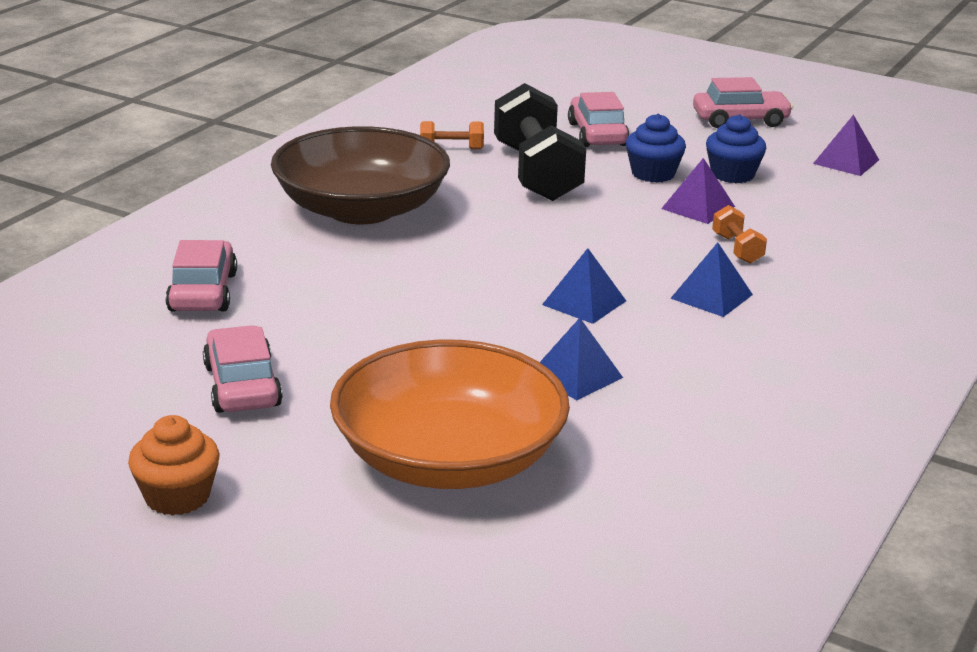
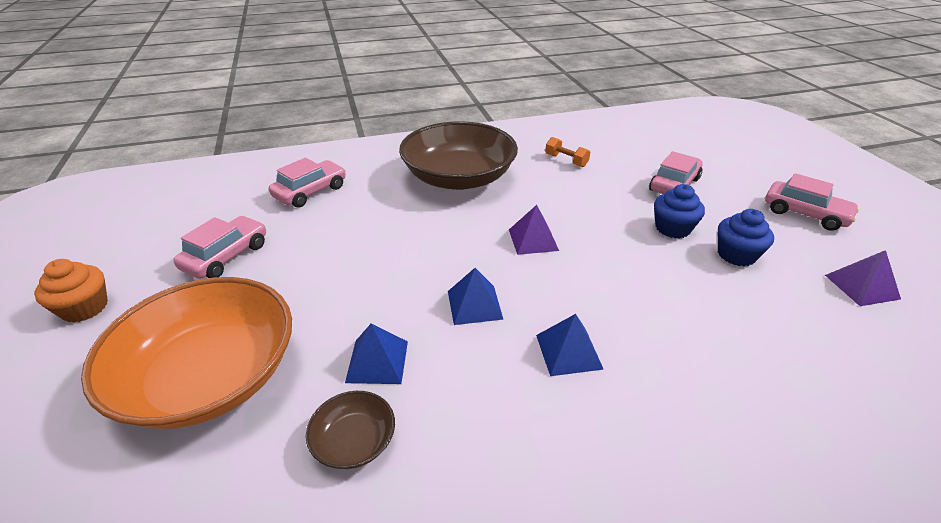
camera: 45 degrees right, 10 degrees up
(536, 173) = (592, 195): black dumbbell -> none
(652, 422) = (354, 441): none -> brown bowl
(698, 207) = (669, 269): purple pyramid -> purple pyramid (533, 239)
(737, 249) = (650, 320): orange dumbbell -> none

